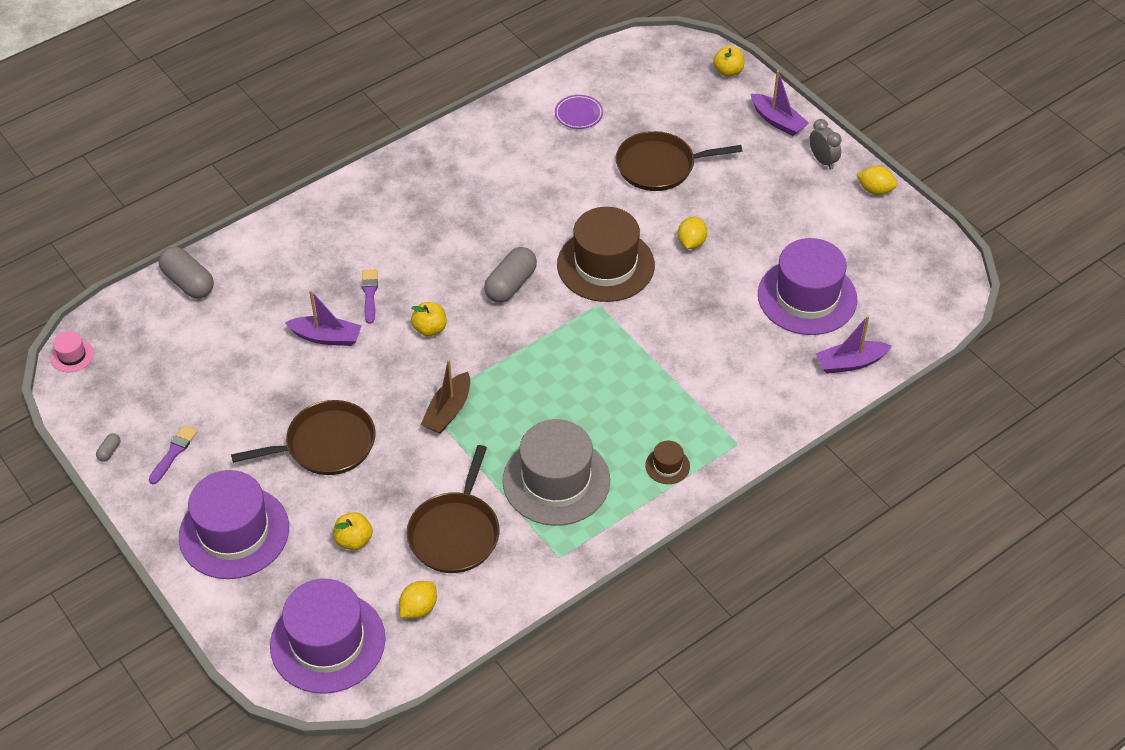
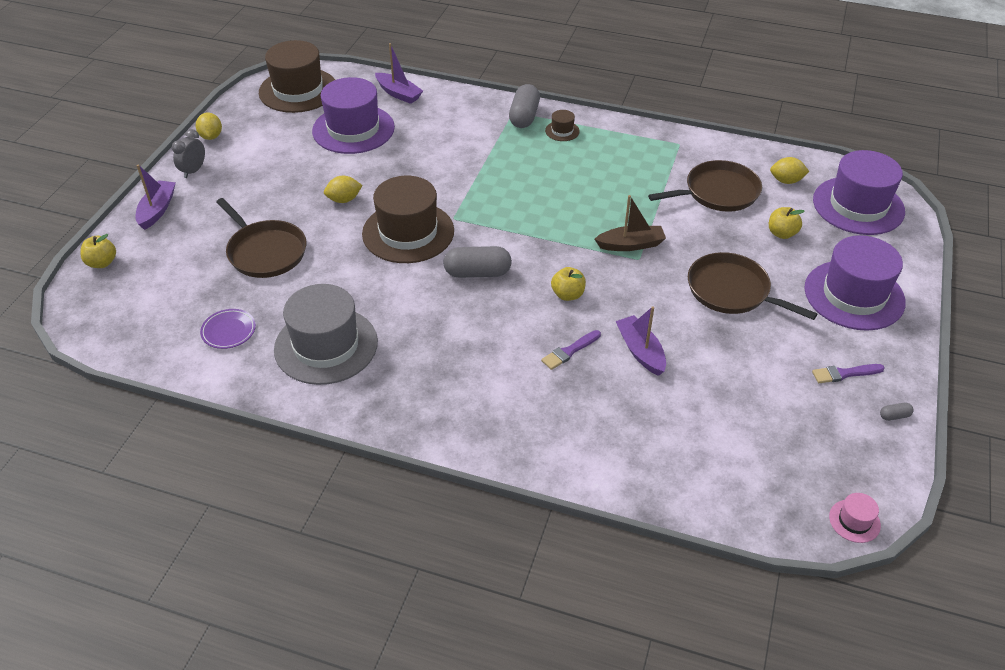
camera: 125 degrees left, 5 degrees down
(188, 282) = (687, 491): grey capsule -> grey capsule (524, 116)
(556, 481) = (627, 169): grey hat -> grey hat (326, 345)
(919, 284) = (298, 90): none -> brown hat

